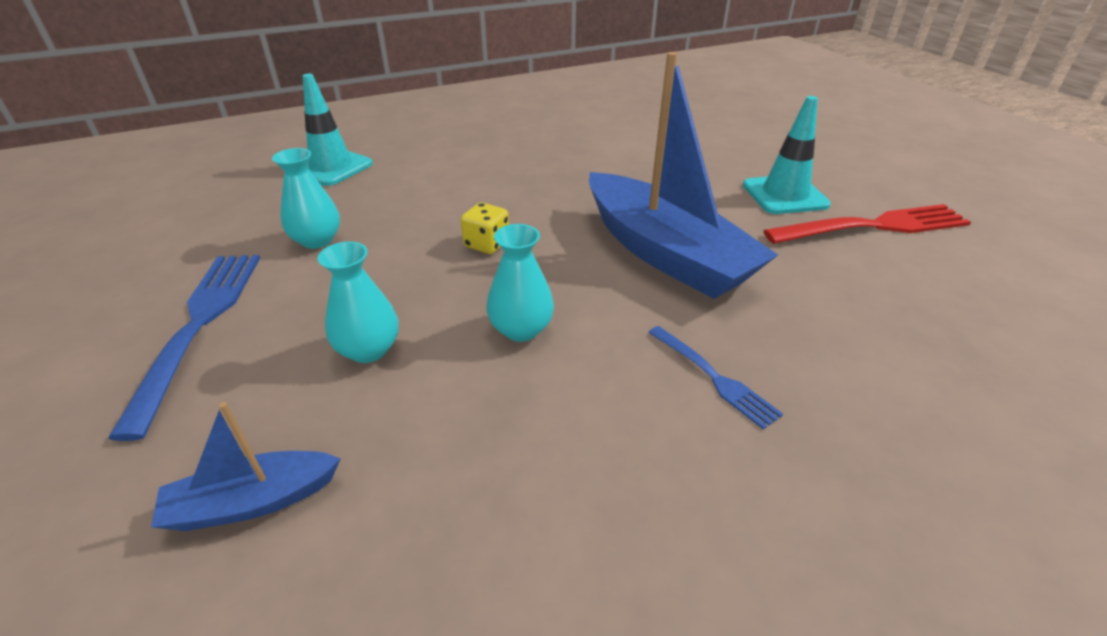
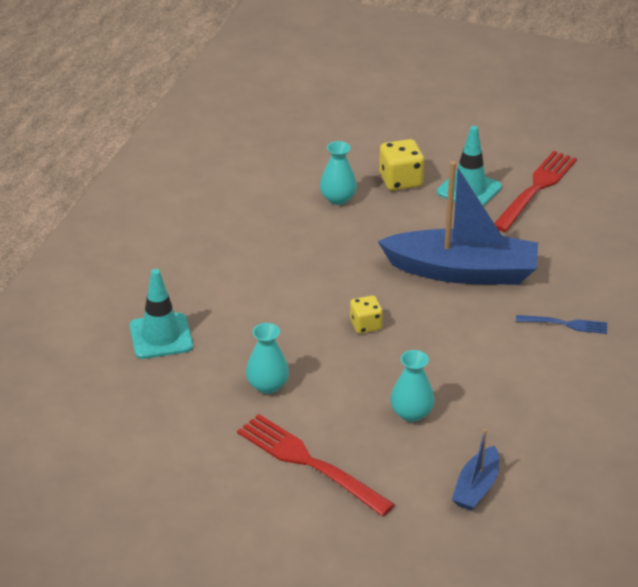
camera: 45 degrees left, 0 degrees up
(199, 326) = (309, 463): blue fork -> red fork
(521, 329) = (460, 357): turquoise vase -> turquoise vase (338, 199)
(720, 162) = (400, 180): none -> yellow dice

